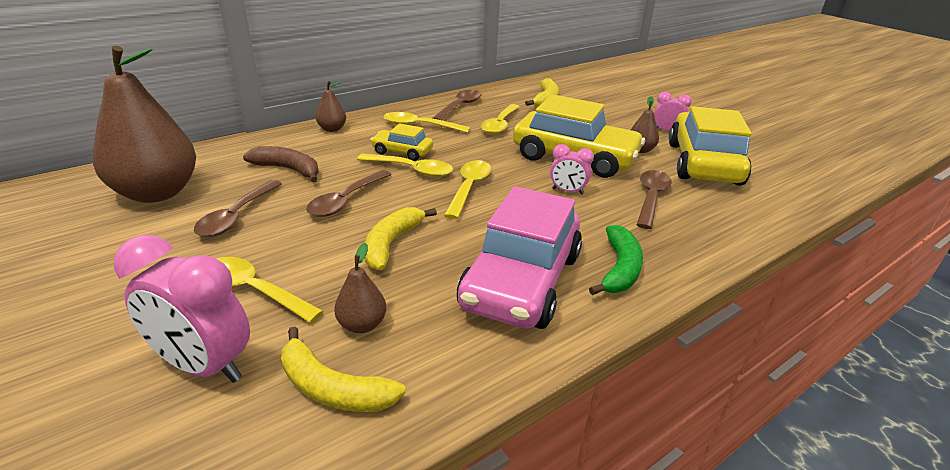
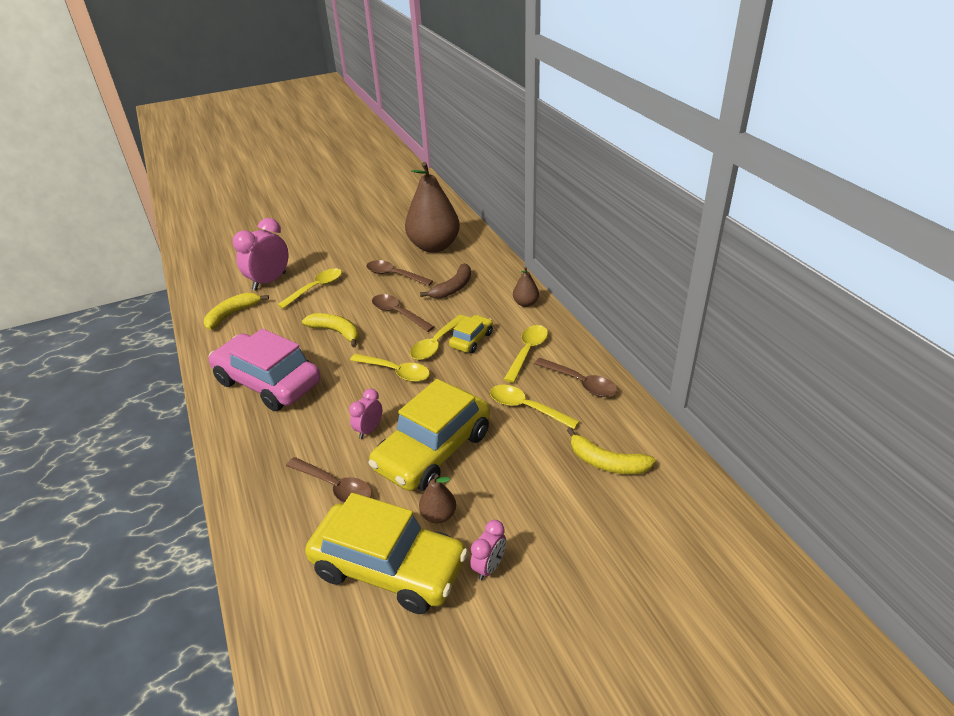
camera: 105 degrees right, 5 degrees up
(362, 325) = (268, 322): brown pear -> none
(619, 269) = (252, 433): green banana -> none

